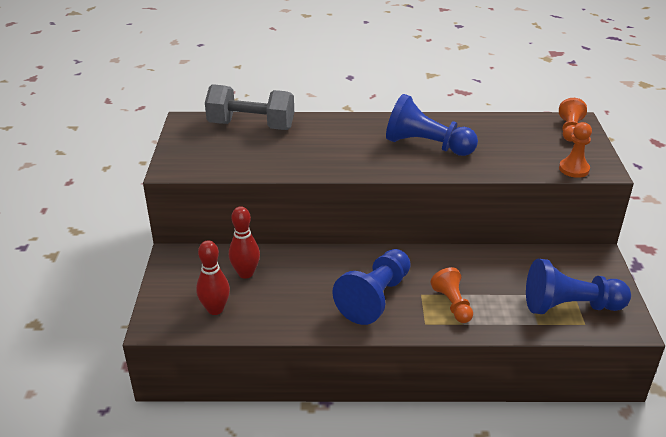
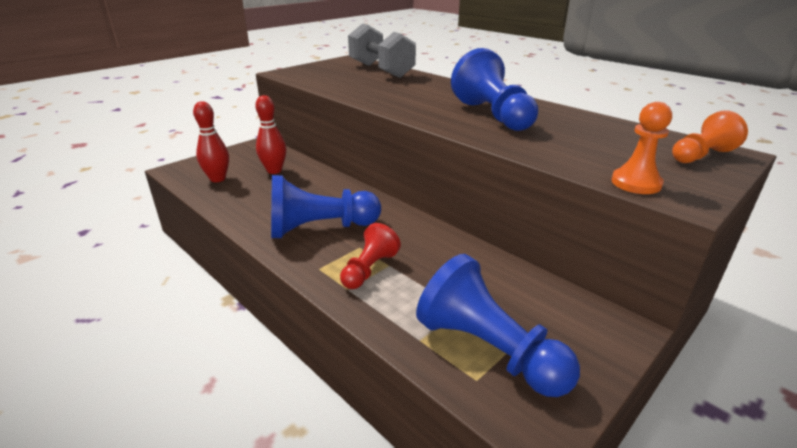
camera: 45 degrees right, 5 degrees down
(452, 304) = (369, 269): orange pawn -> red pawn

